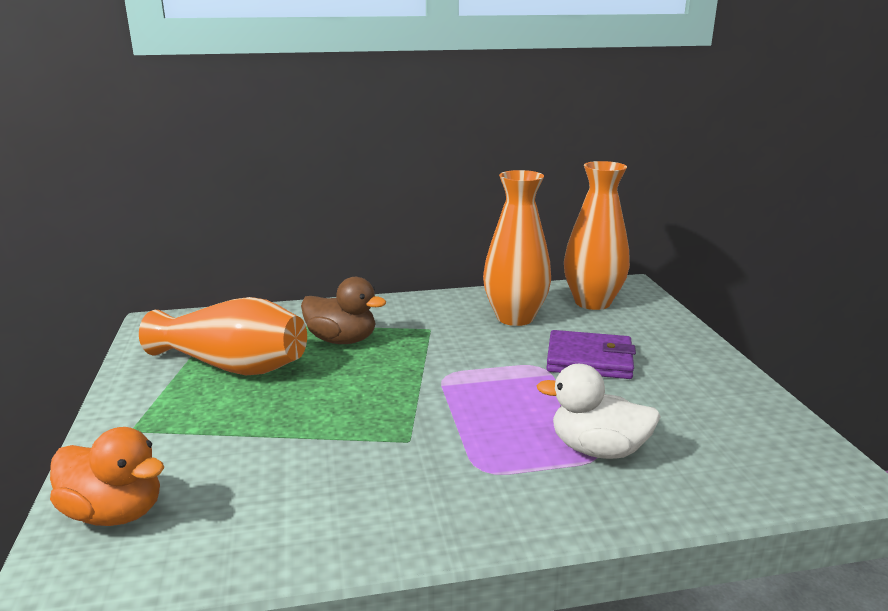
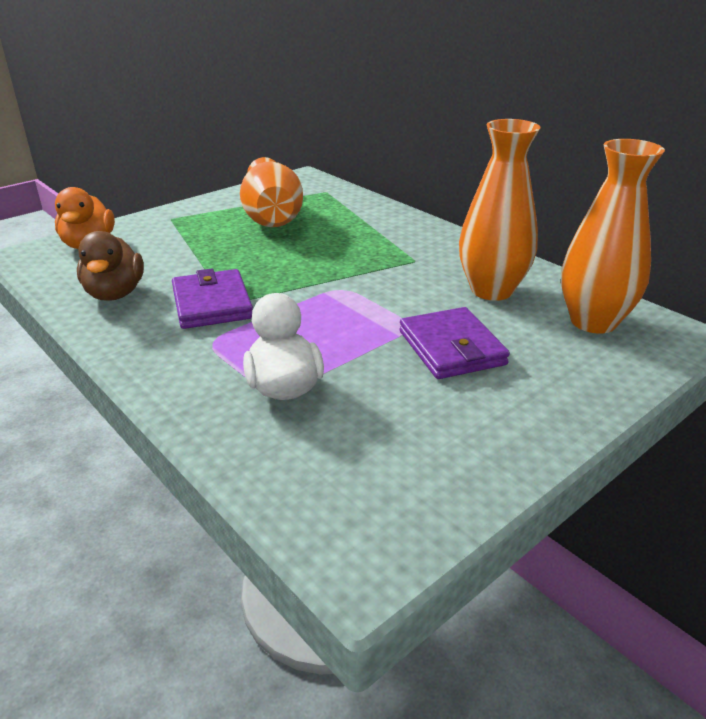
camera: 60 degrees right, 10 degrees up
(342, 340) = (351, 235): brown duck -> brown duck (115, 293)
(401, 451) = (212, 304): none -> purple wallet

